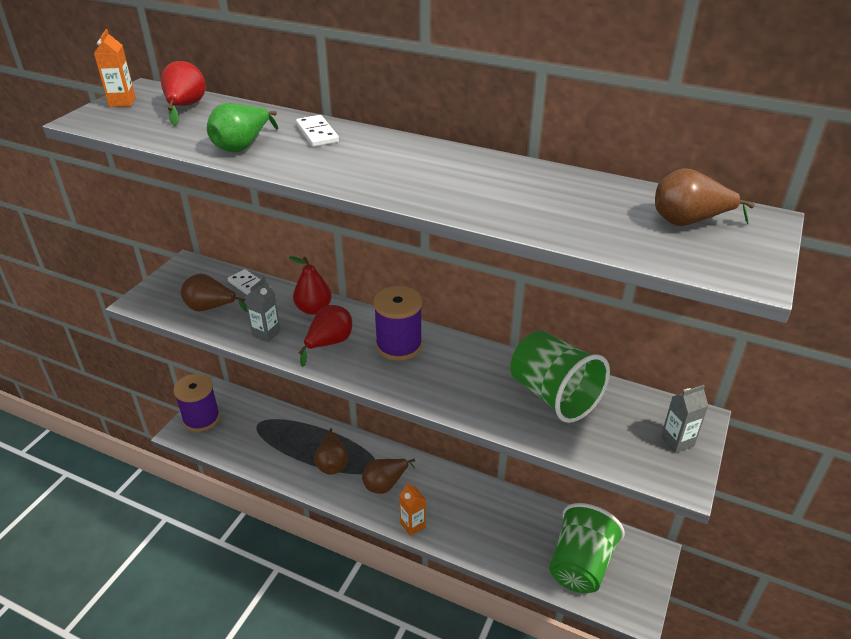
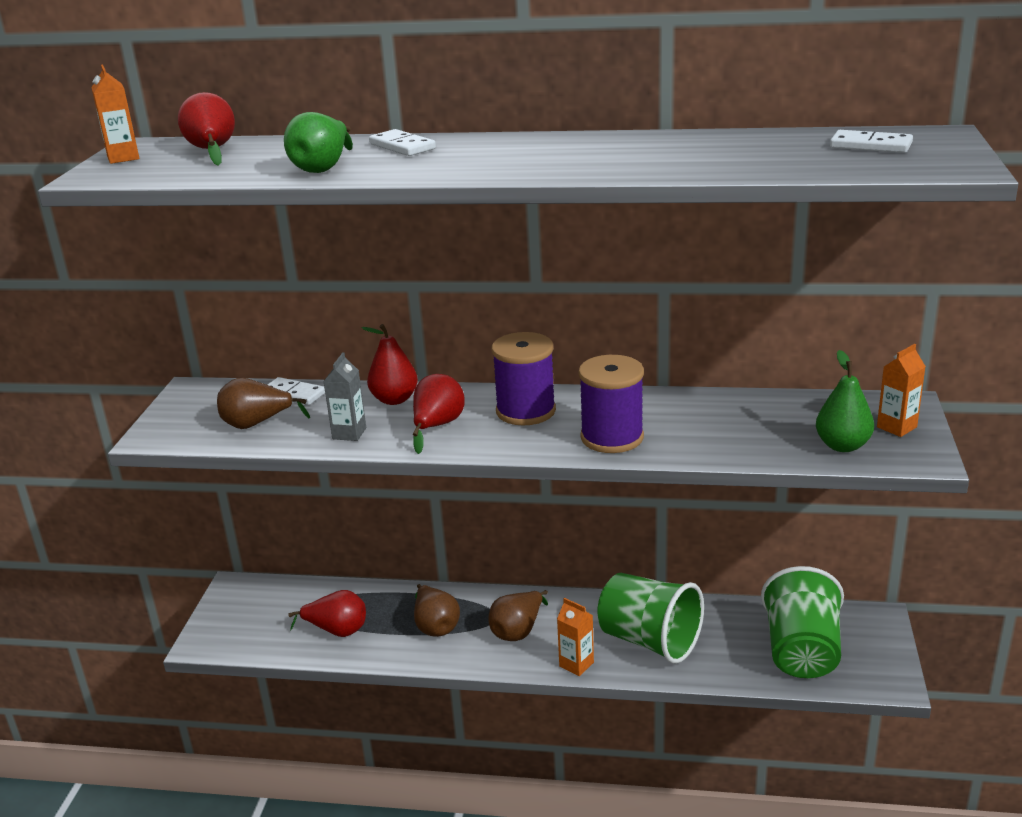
camera: 15 degrees left, 10 degrees down
(201, 418) = (225, 620): purple spool -> purple spool (612, 437)
(267, 448) = (337, 630): none -> red pear
(553, 396) = (737, 418): green cup -> green cup (649, 641)
(622, 449) = (842, 446): none -> green pear
(677, 441) = (896, 427): grey carton -> orange carton
(688, 222) = (870, 146): brown pear -> white domino

